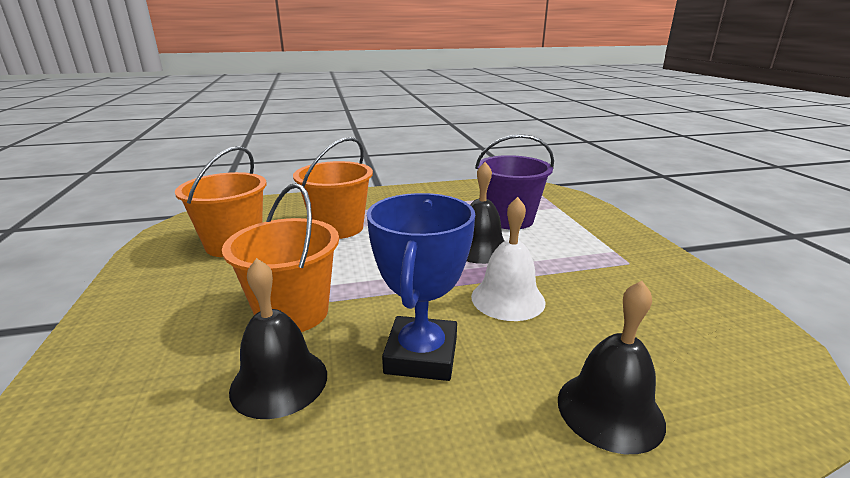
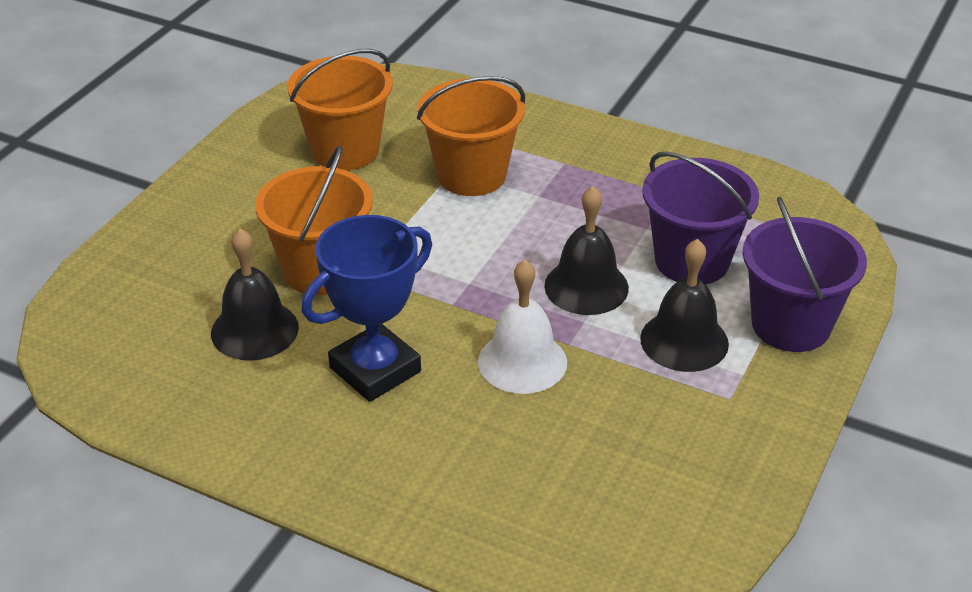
camera: 40 degrees right, 15 degrees up
(593, 224) = (790, 325): none -> purple bucket
(610, 410) = (454, 494): black bell -> black bell (684, 341)

